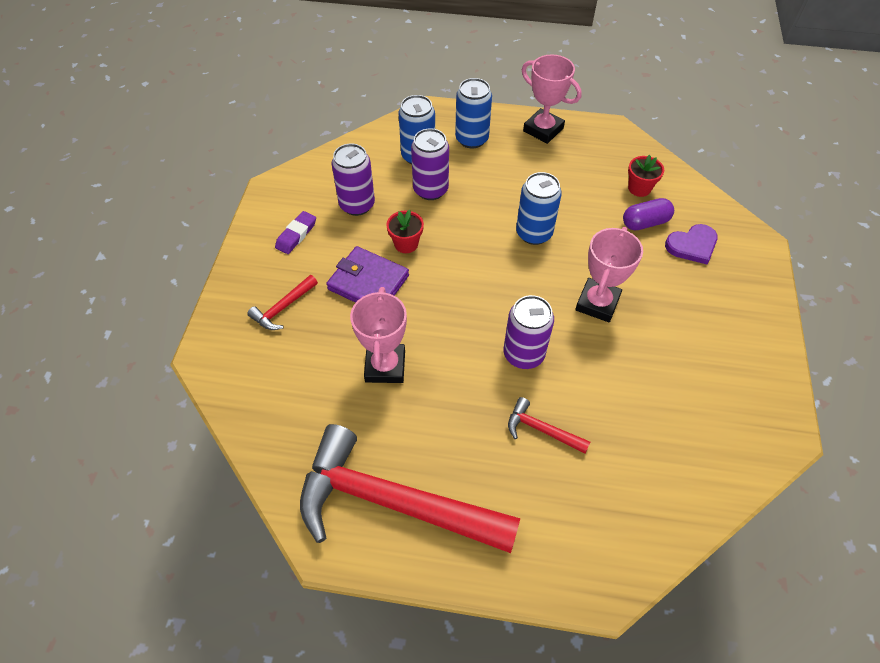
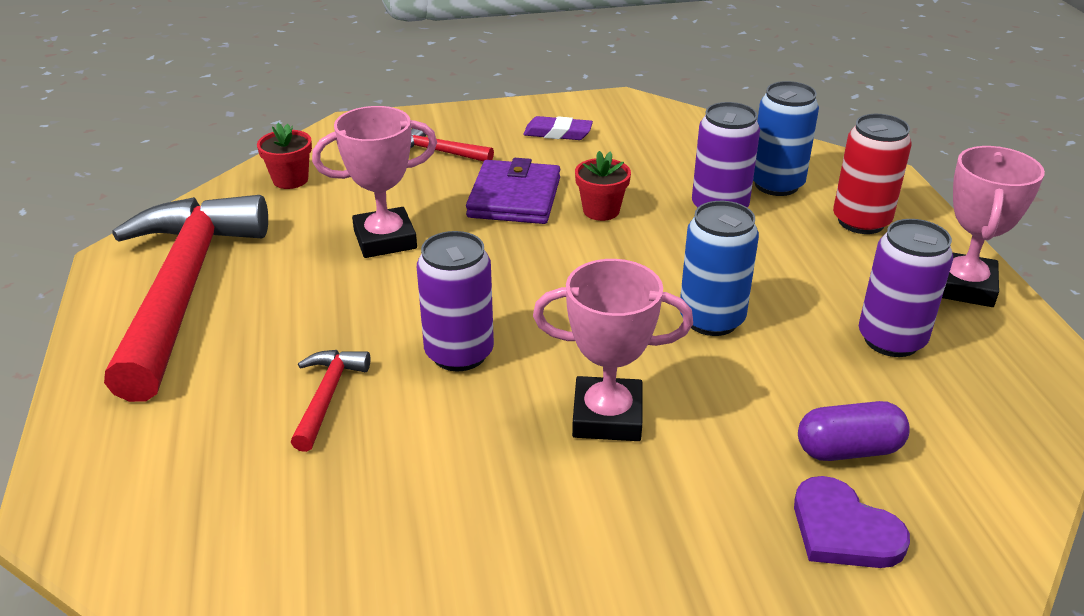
camera: 70 degrees right, 20 degrees down
(357, 205) = (641, 160): purple can -> purple can (891, 340)
(472, 139) = (861, 221): blue can -> red can
(639, 188) = (934, 428): red flower pot -> red flower pot (290, 180)
(645, 222) = (848, 450): purple capsule -> purple capsule turned 60 degrees counterclockwise

